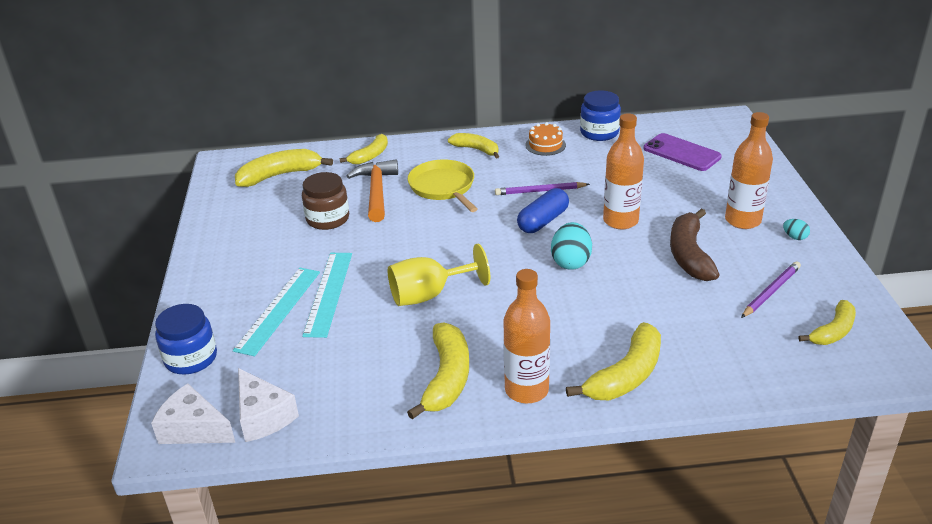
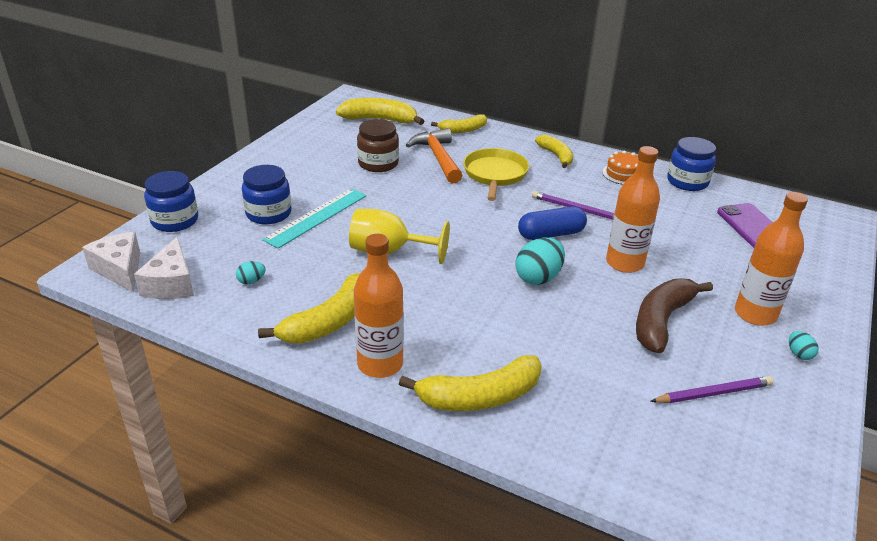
camera: 30 degrees right, 0 degrees up
(278, 310) = (268, 213): turquoise ruler -> blue jar
(337, 377) = (251, 281): none -> turquoise egg
(376, 191) = (438, 157): orange hammer -> orange hammer turned 45 degrees counterclockwise
(833, 331) = (744, 465): yellow banana -> none

